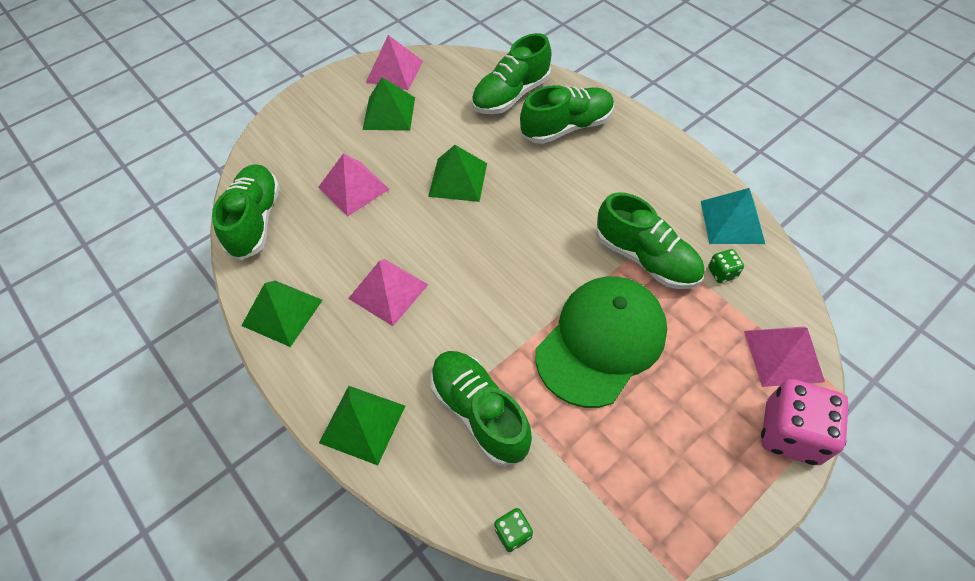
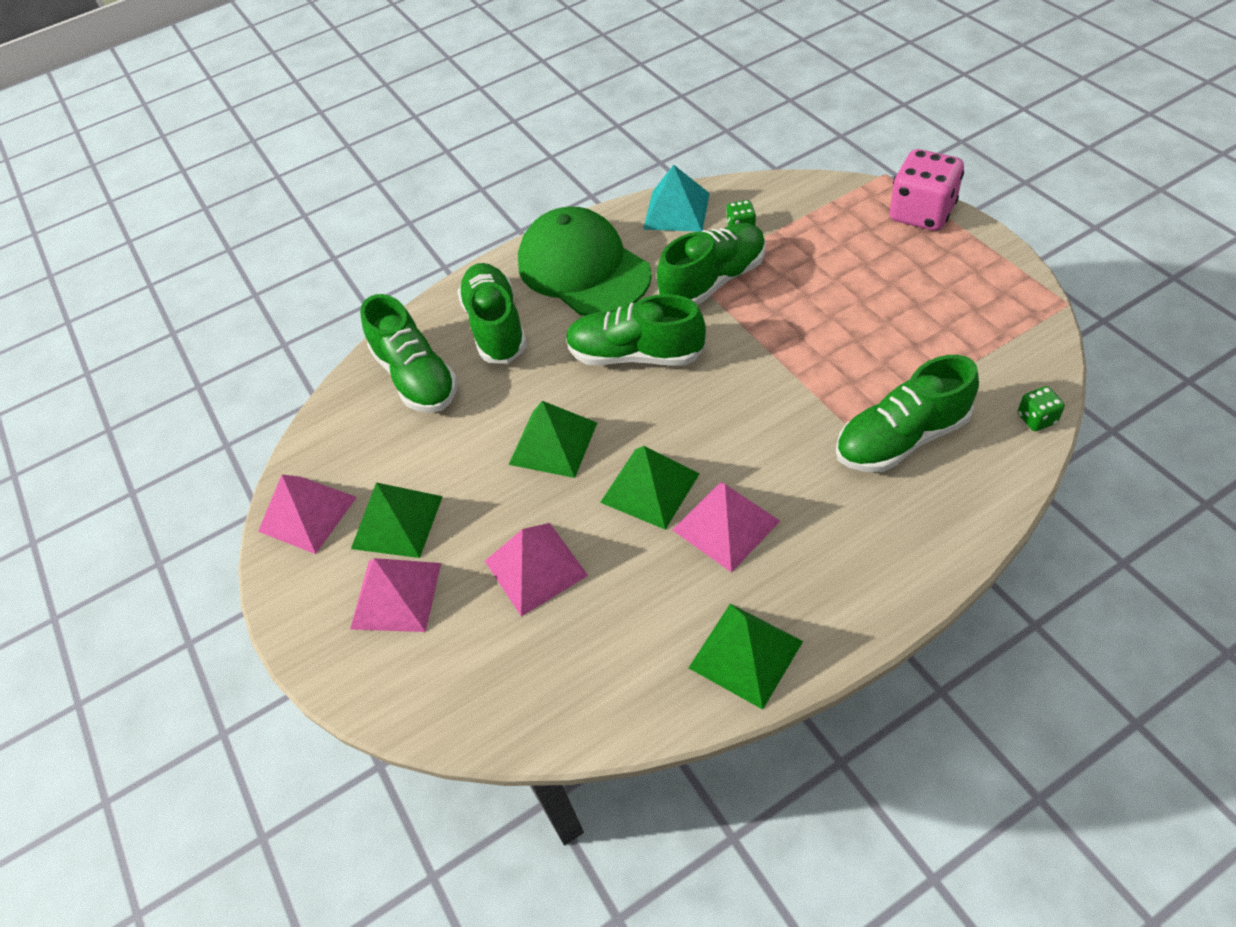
camera: 75 degrees left, 5 degrees down
(255, 220) = (568, 704): green shoe -> green shoe (635, 355)
(362, 424) = (917, 553): green pyramid -> green pyramid (650, 488)
(601, 341) = (817, 329): green cap -> green cap (583, 268)
(783, 356) = (841, 204): pink pyramid -> pink pyramid (396, 595)

